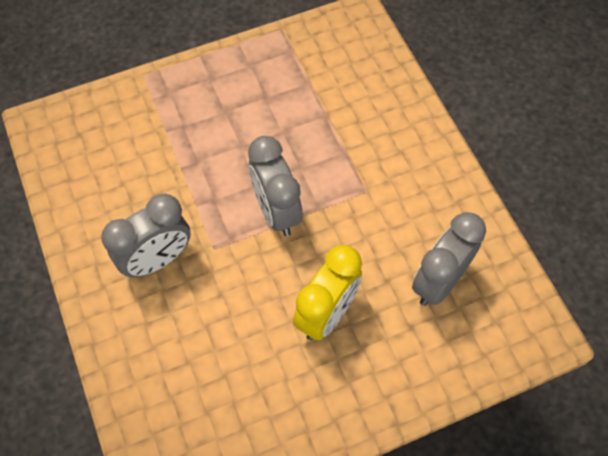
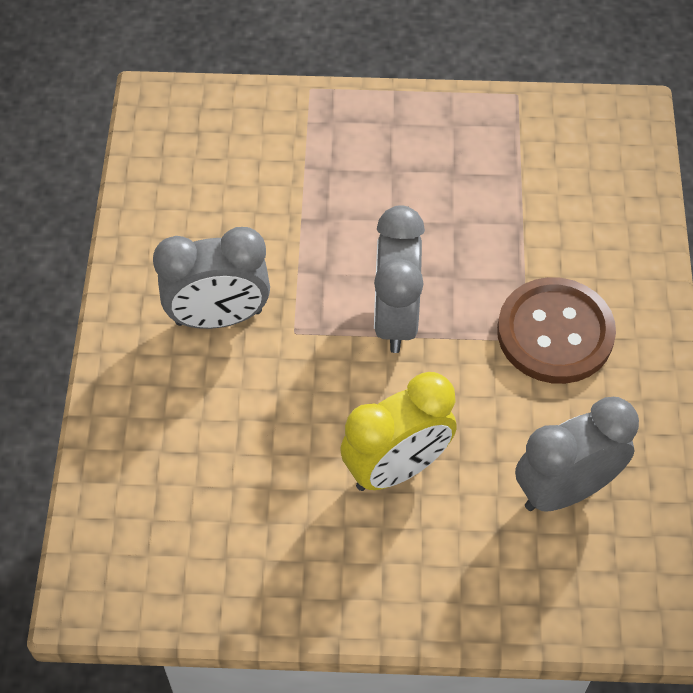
camera: 25 degrees right, 5 degrees down
(382, 179) = (555, 333): none -> brown button

